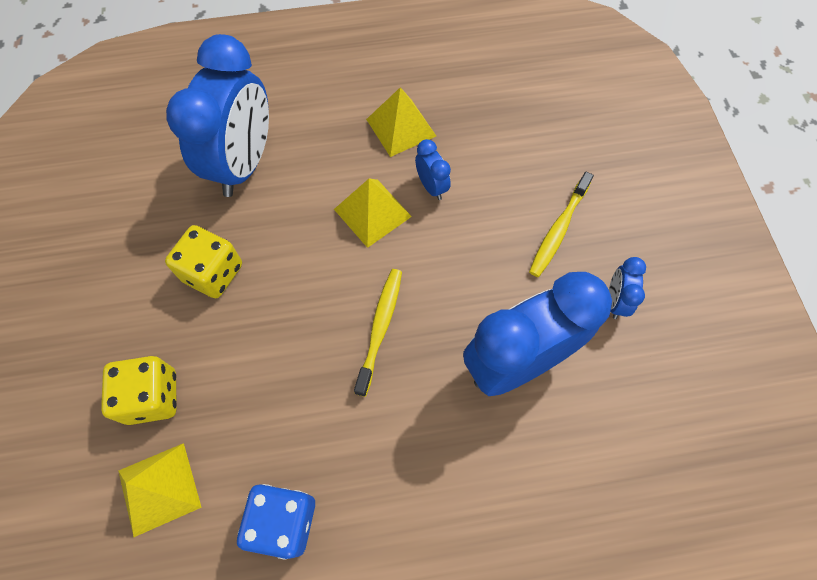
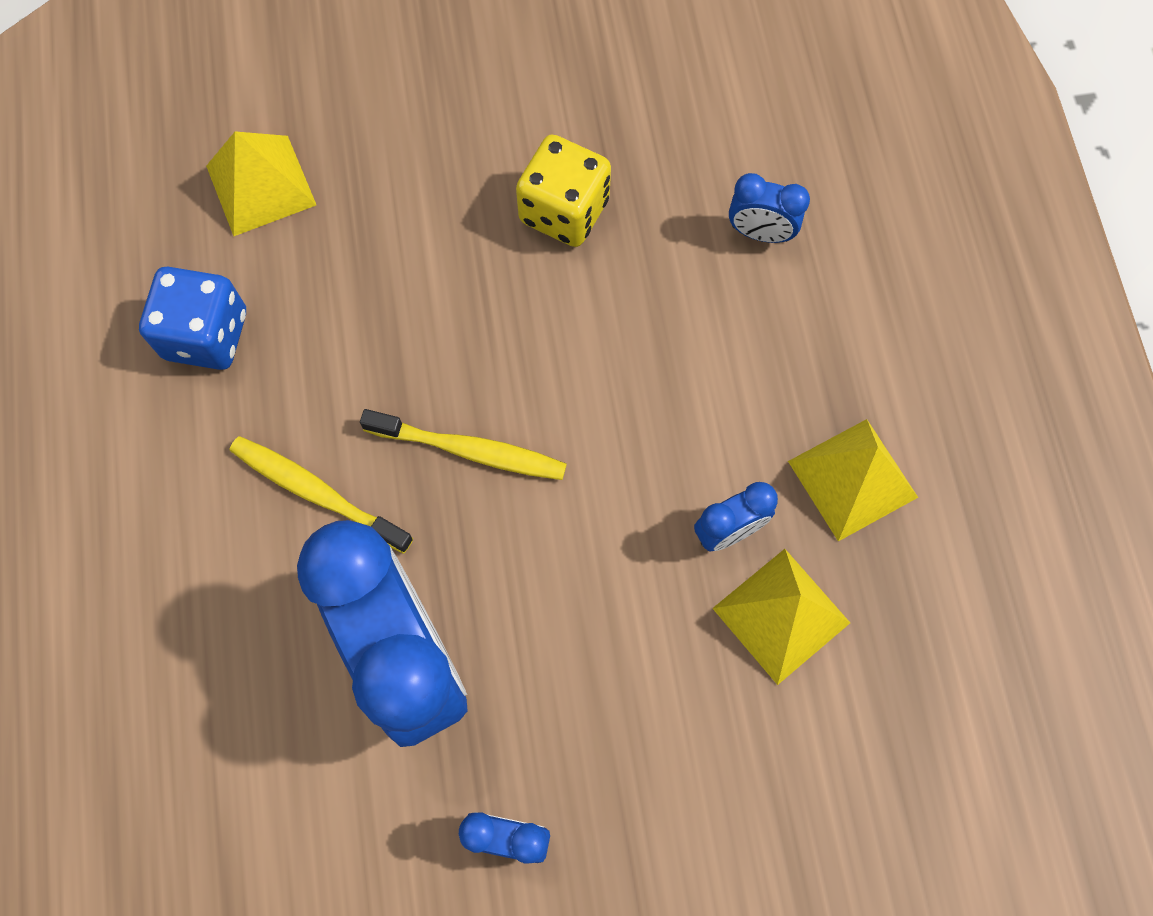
camera: 90 degrees right, 5 degrees up
(152, 397) = (380, 160): yellow dice -> none
(244, 164) = (760, 233): blue clock -> blue clock, size x0.42
(372, 213) = (673, 434): yellow pyramid -> yellow pyramid (781, 615)
(558, 229) = (647, 751): yellow toothbrush -> yellow toothbrush (317, 493)

